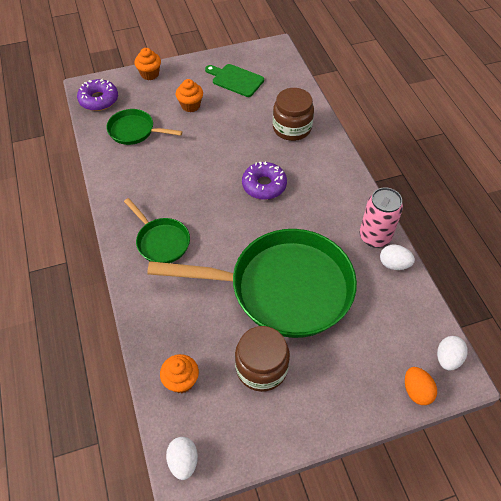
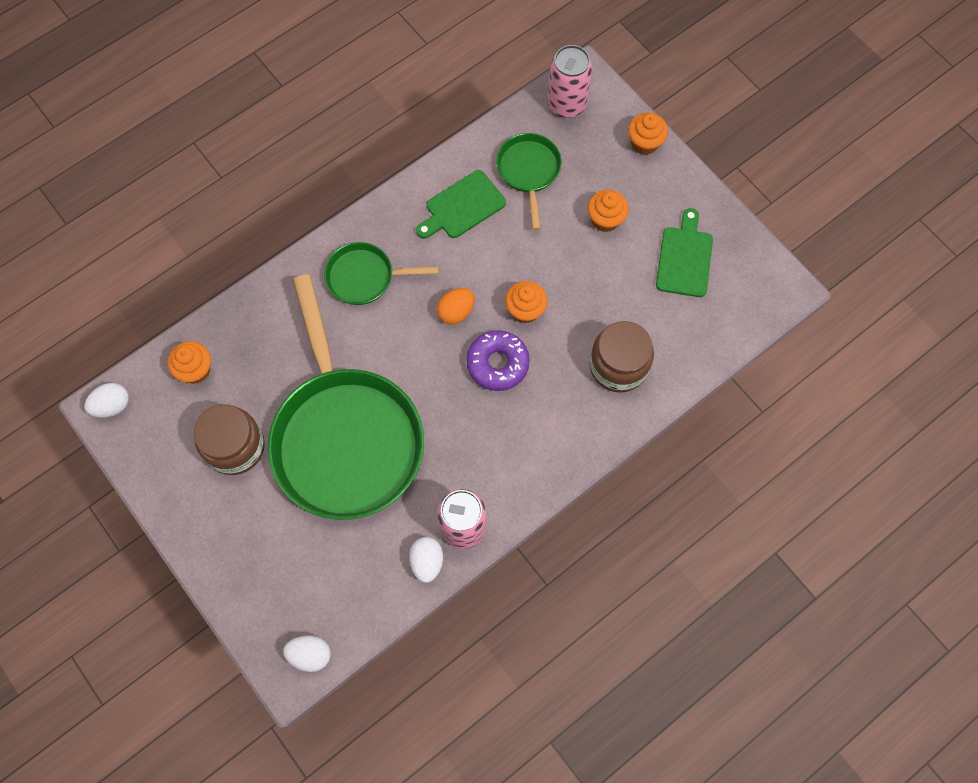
camera: 70 degrees right, 15 degrees up
(99, 100) = (566, 104): purple donut -> pink can
(139, 171) = (462, 207): none -> green cutting board
(161, 241) = (365, 277): green pan -> green pan turned 60 degrees clockwise
(232, 161) = (525, 310): none -> orange cupcake
(416, 391) = (257, 625): orange egg -> orange egg (456, 312)

